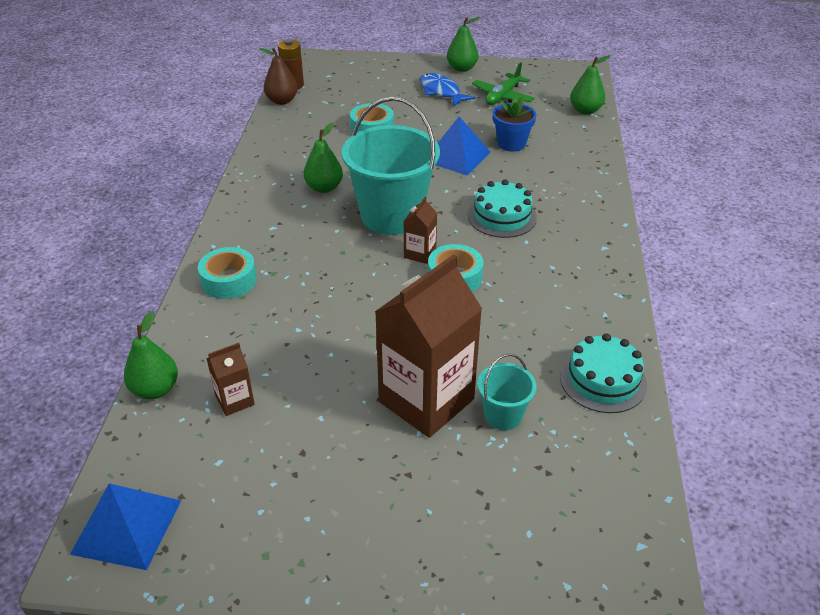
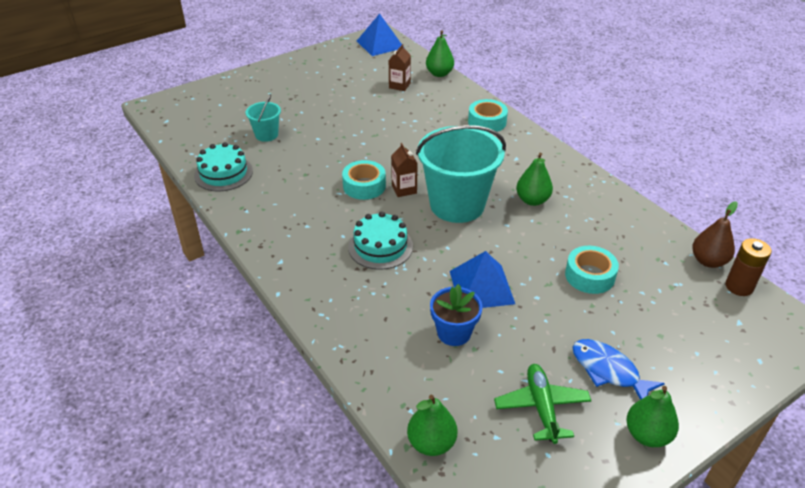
camera: 140 degrees right, 0 degrees up
(426, 400) = (311, 123): brown carton -> none
(441, 92) = (608, 371): blue fish -> blue fish turned 150 degrees counterclockwise

